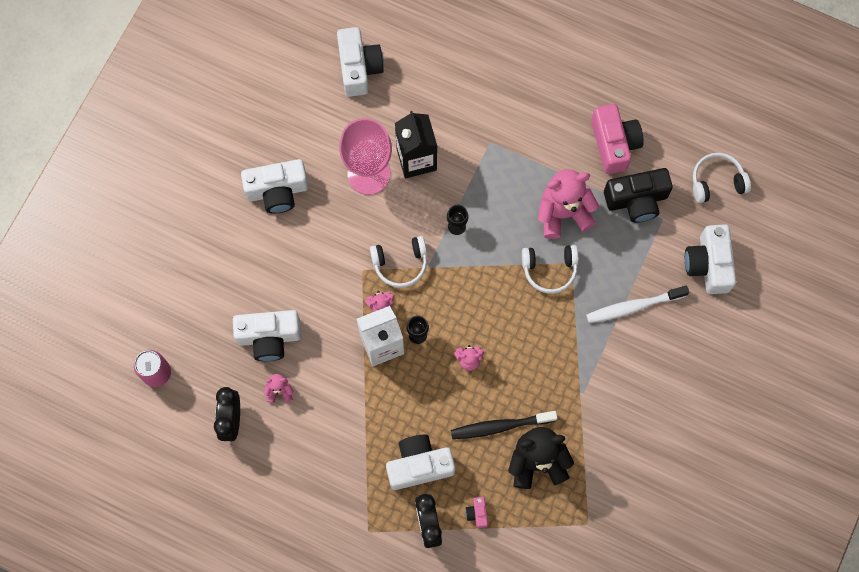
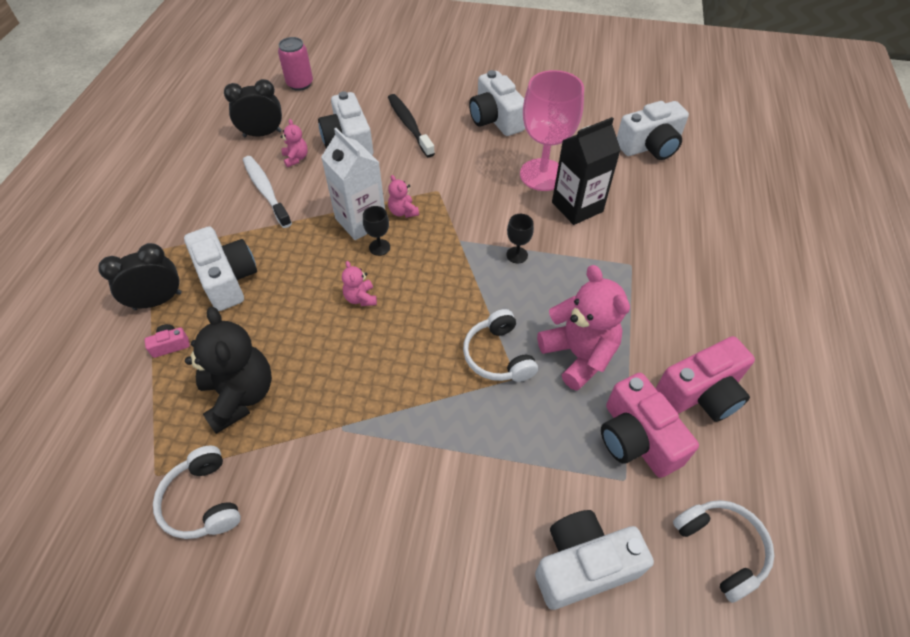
camera: 75 degrees right, 20 degrees down
(400, 264) = (455, 217): white headphones -> white headphones (203, 501)
(500, 426) = (283, 346): black toothbrush -> black toothbrush (409, 125)
(634, 306) = (481, 468): white toothbrush -> white toothbrush (266, 191)
(636, 200) = (636, 438): black camera -> pink camera

